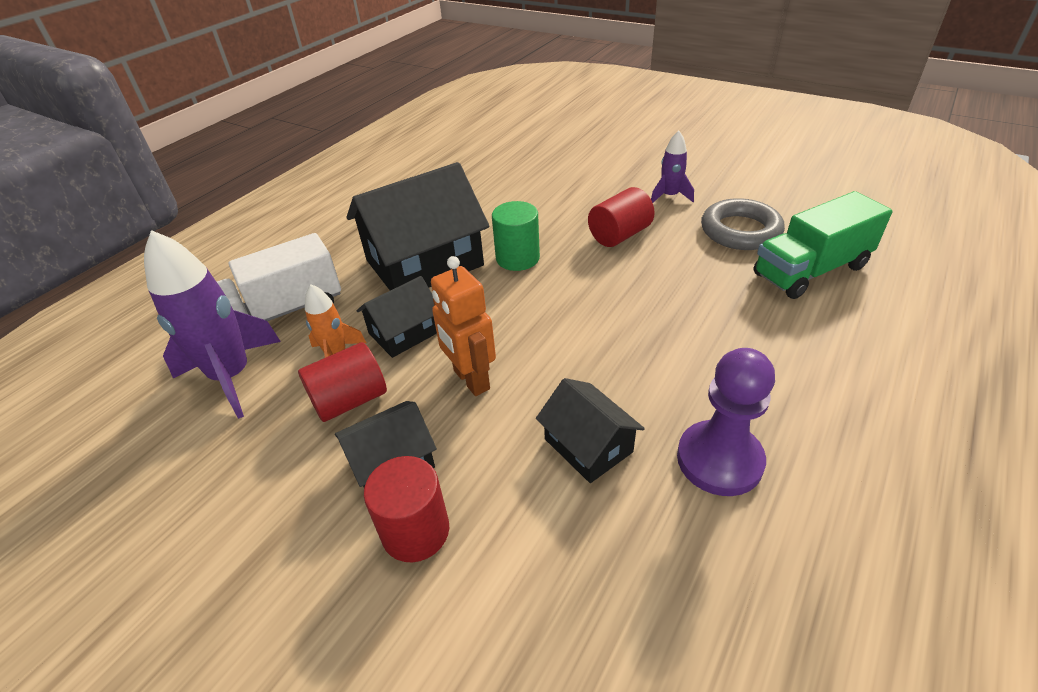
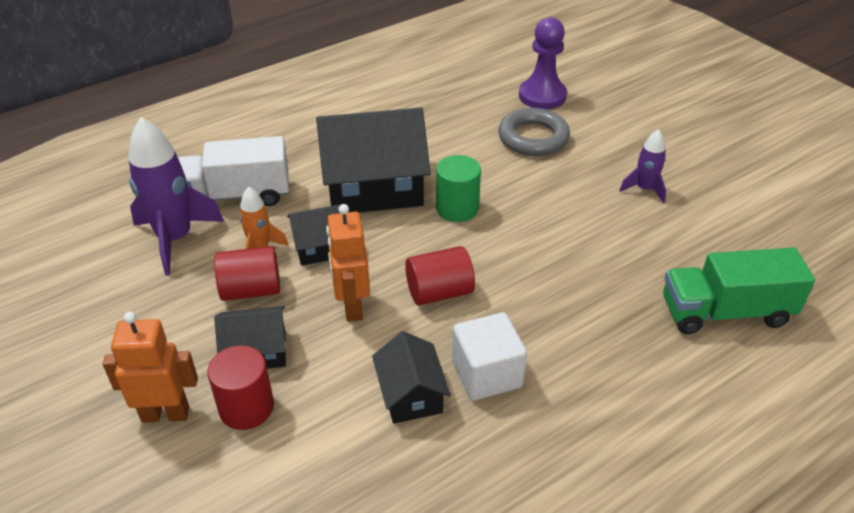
camera: 20 degrees right, 0 degrees up
(318, 579) = (165, 414): none -> orange robot
(619, 235) = (565, 215): red cylinder -> red cylinder (439, 292)
(649, 397) = (486, 374): none -> white cube
(719, 460) = (508, 446): purple pawn -> purple pawn (542, 96)
(740, 231) = (687, 248): grey ring -> grey ring (533, 138)

